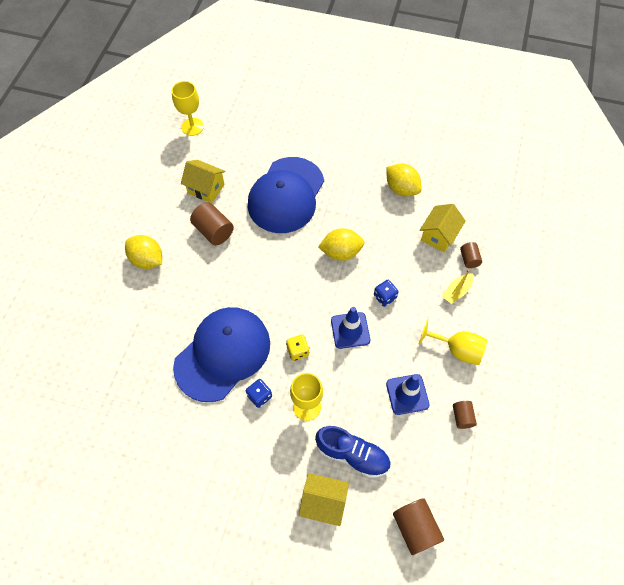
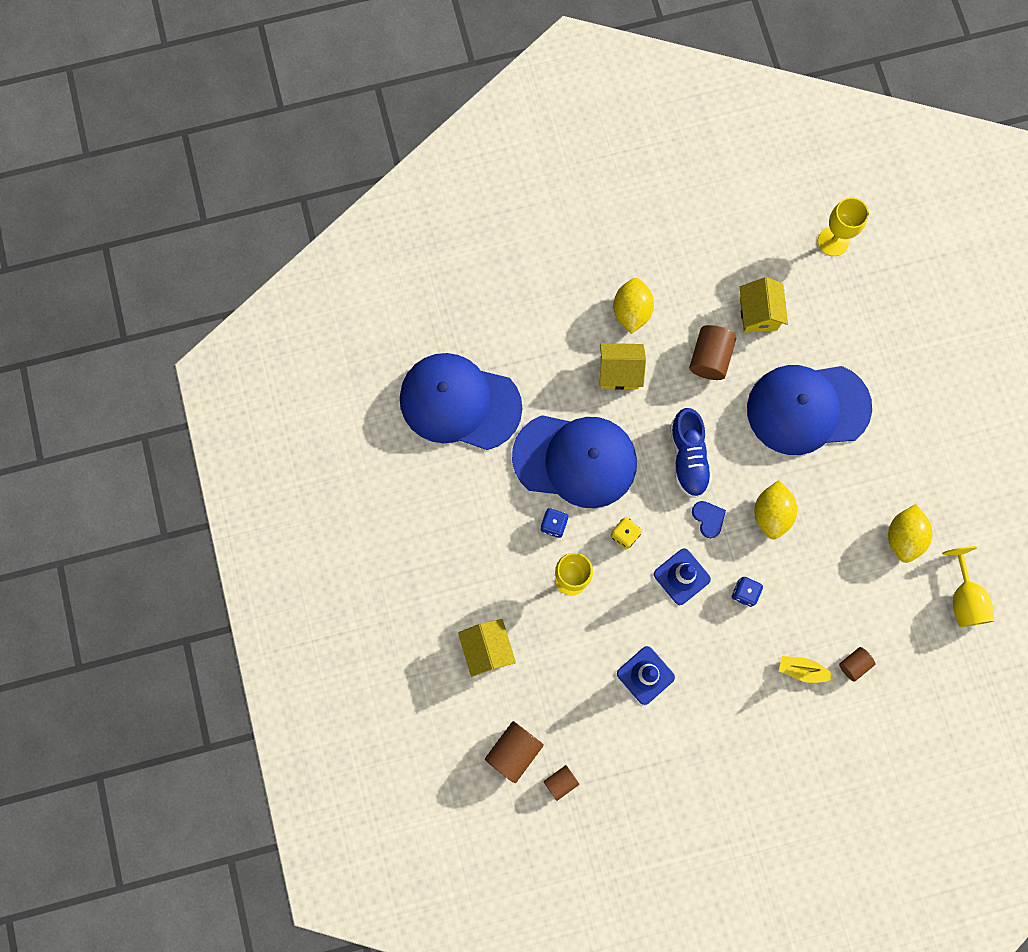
camera: 60 degrees right, 15 degrees up
(123, 412) = (459, 403): none -> blue cap
(320, 291) = (708, 518): none -> blue heart
(341, 252) = (771, 514): yellow lemon -> yellow lemon turned 45 degrees clockwise
(352, 454) = (549, 652): blue shoe -> blue shoe (688, 457)
(439, 236) = (864, 614): yellow house -> yellow house (619, 372)
(457, 350) = (729, 704): yellow goblet -> yellow goblet (963, 598)
(462, 417) = (654, 745): brown cylinder -> brown cylinder (561, 782)

